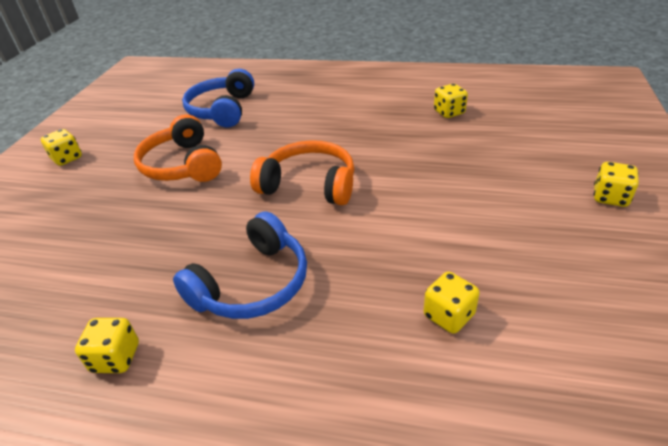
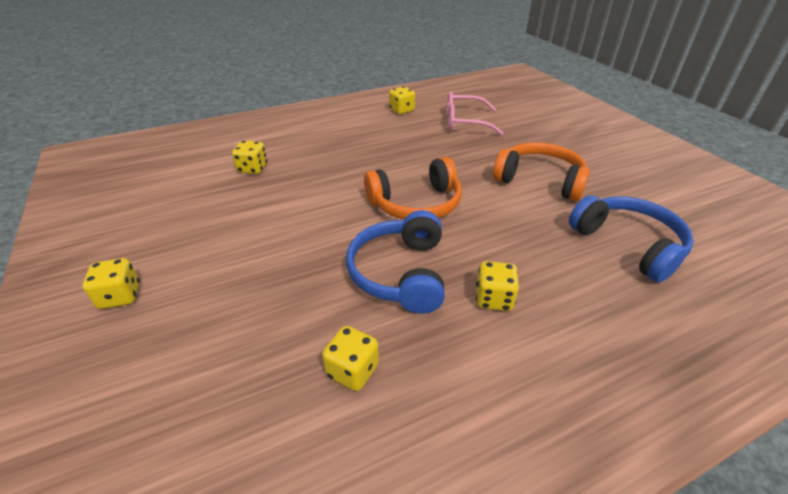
camera: 140 degrees right, 0 degrees up
(67, 158) = (630, 153): yellow dice -> yellow dice (493, 299)
(95, 274) = (465, 122): none -> pink glasses
(252, 284) = (377, 145): blue headphones -> blue headphones (400, 273)

